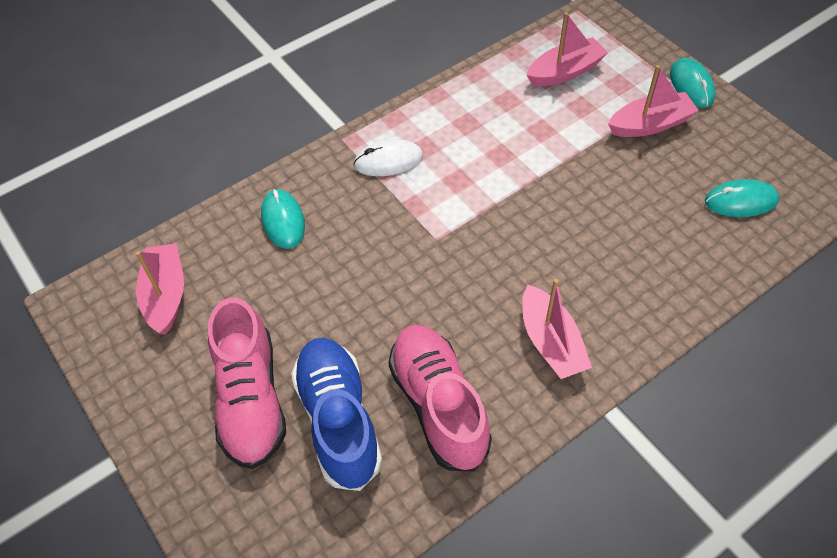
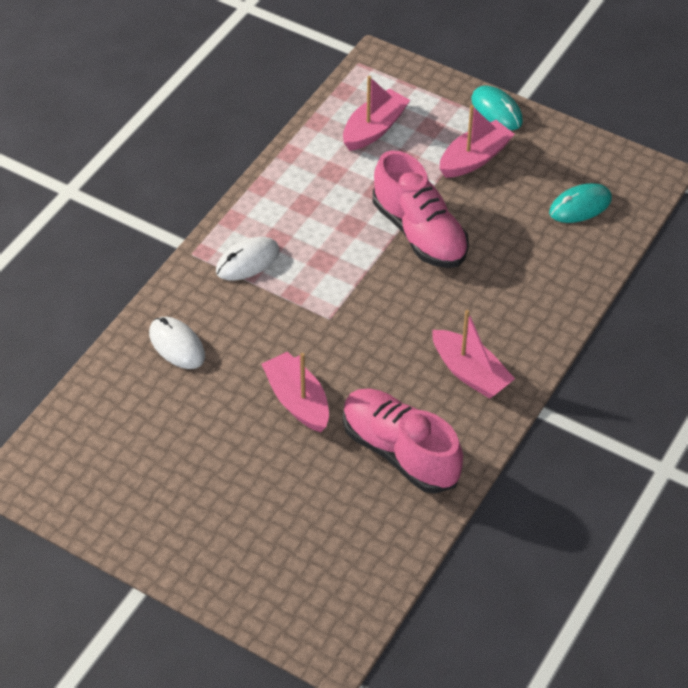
camera: 25 degrees left, 5 degrees down
(166, 295) = (104, 443): pink boat -> pink boat (297, 401)
(251, 399) = (235, 501): pink shoe -> pink shoe (419, 233)
(283, 221) = (177, 345): turquoise mouse -> white mouse
(338, 420) = (321, 491): blue shoe -> none

